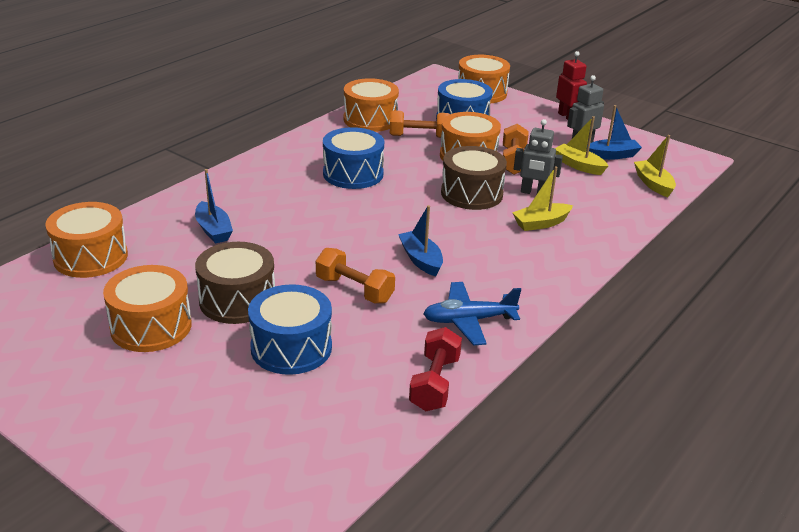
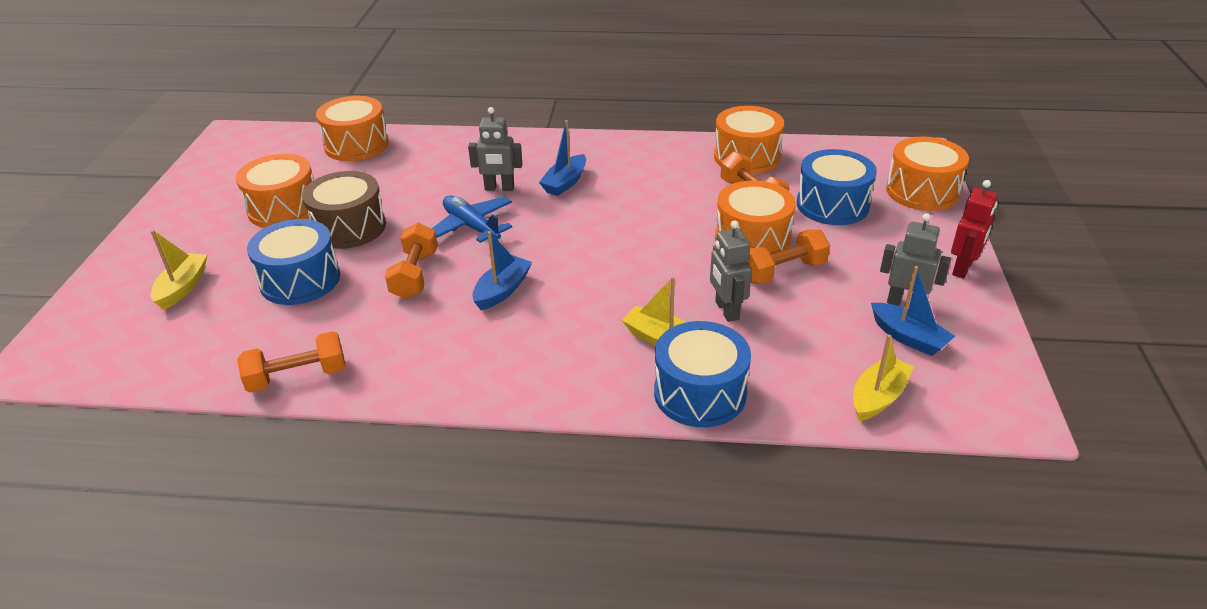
camera: 60 degrees right, 5 degrees up
(213, 230) = (445, 172): blue boat -> blue boat (565, 183)
(276, 216) = (499, 188): none -> grey robot
(353, 174) = (622, 192): blue drum -> blue drum (700, 393)
(434, 383) = (297, 377): red dumbbell -> orange dumbbell
(469, 320) = (418, 359): blue plane -> blue plane (471, 227)
(471, 194) = (670, 271): brown drum -> none
(579, 166) = (840, 320): yellow boat -> yellow boat (183, 287)

